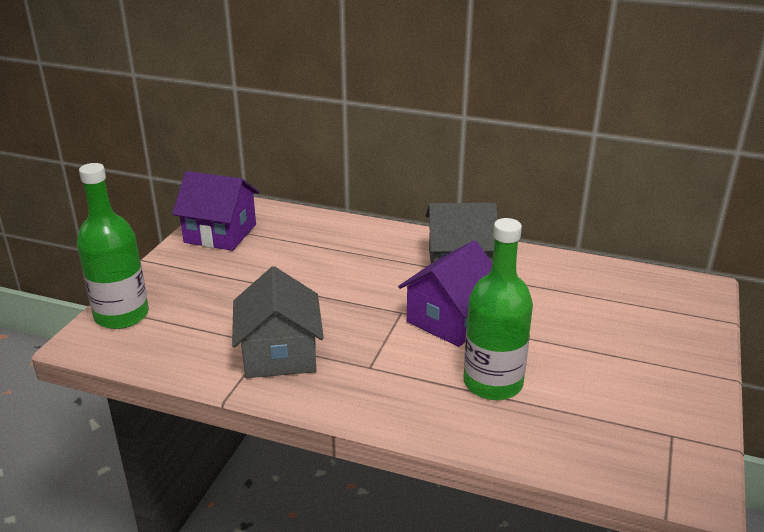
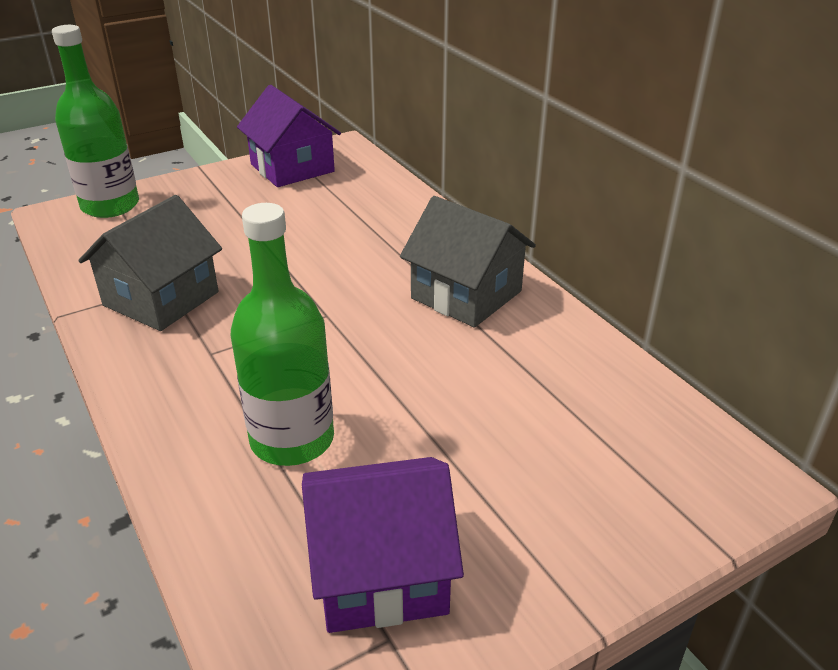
camera: 40 degrees right, 5 degrees up
(450, 320) = (361, 348): purple house -> purple house (380, 572)

